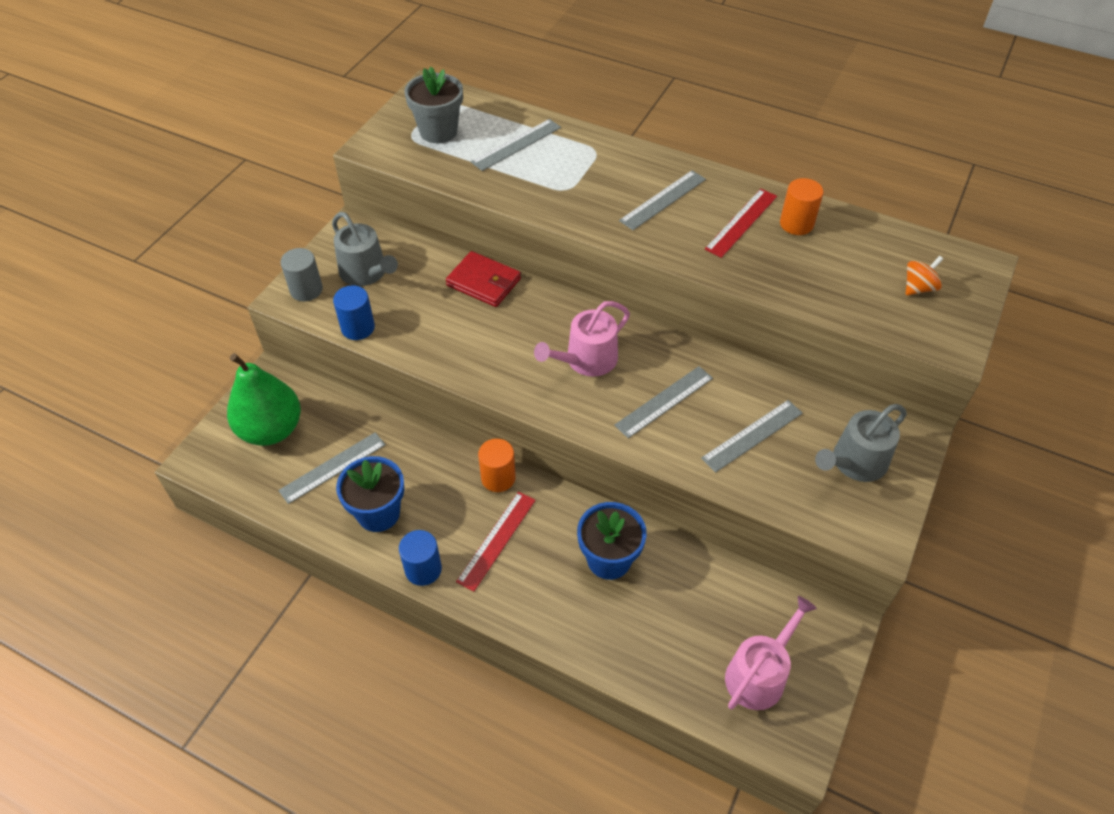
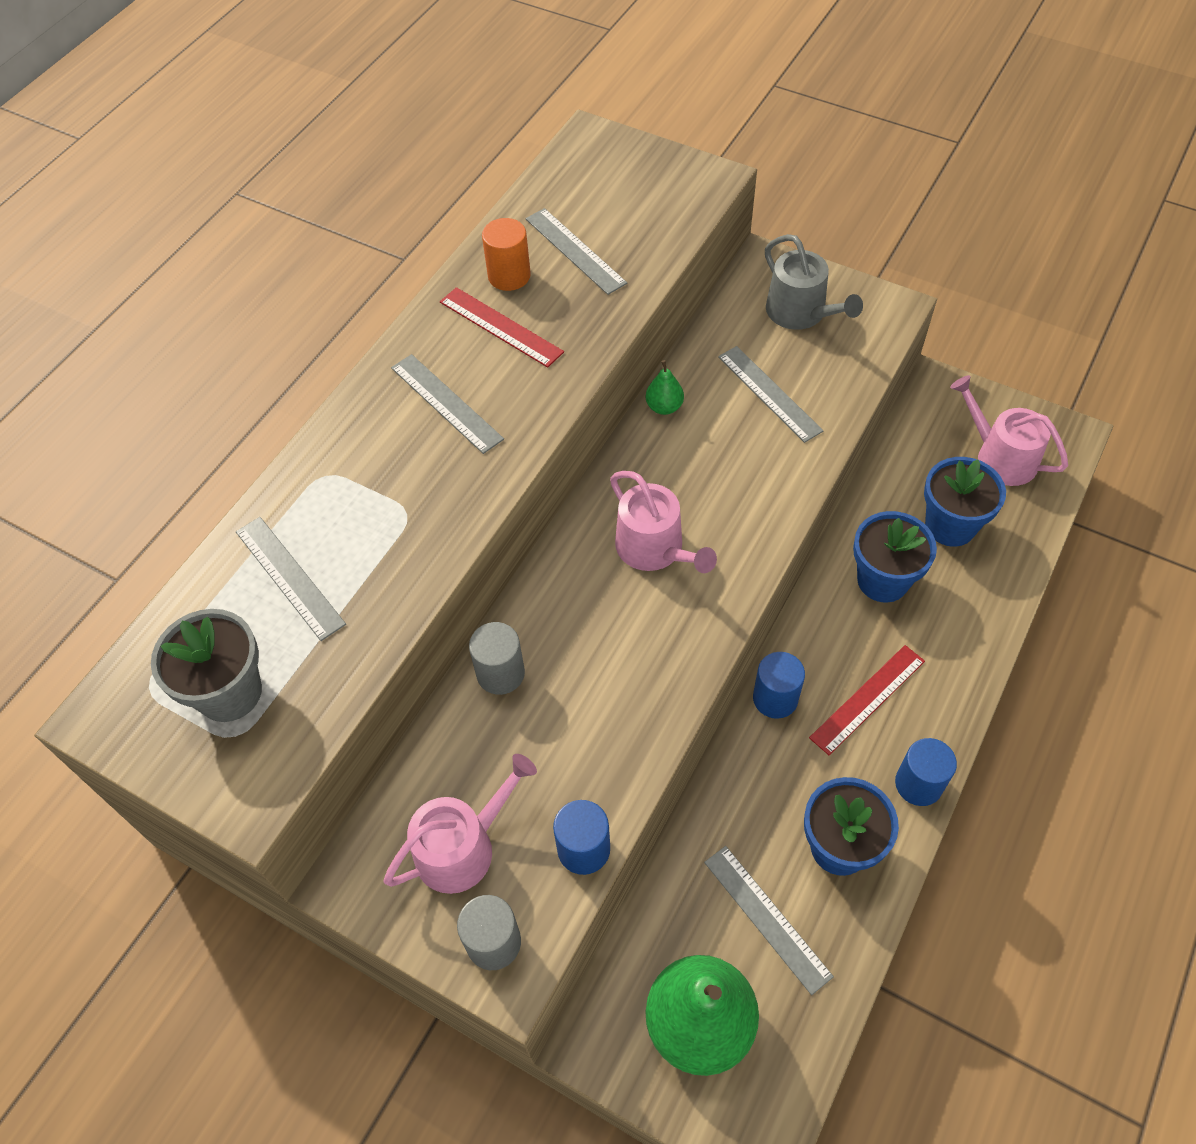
camera: 85 degrees left, 5 degrees up
(366, 273) = (463, 847): grey watering can -> pink watering can
(483, 282) = (500, 673): red wallet -> grey cylinder
(496, 540) = (867, 699): red ruler -> red ruler turned 75 degrees counterclockwise
(498, 478) = (775, 698): orange cylinder -> blue cylinder
(664, 401) = (722, 471): grey ruler -> grey ruler (575, 250)
(671, 619) = (950, 525): none -> blue flower pot
(726, 365) = (664, 407): none -> green pear
(918, 288) = (624, 189): orange spinning top -> none

